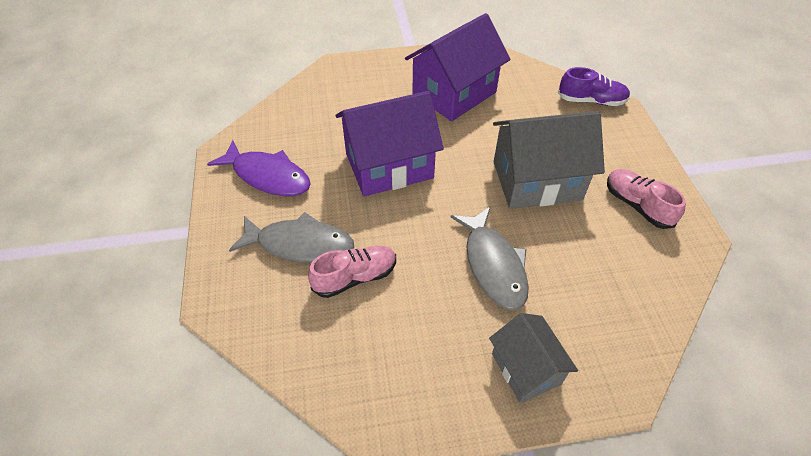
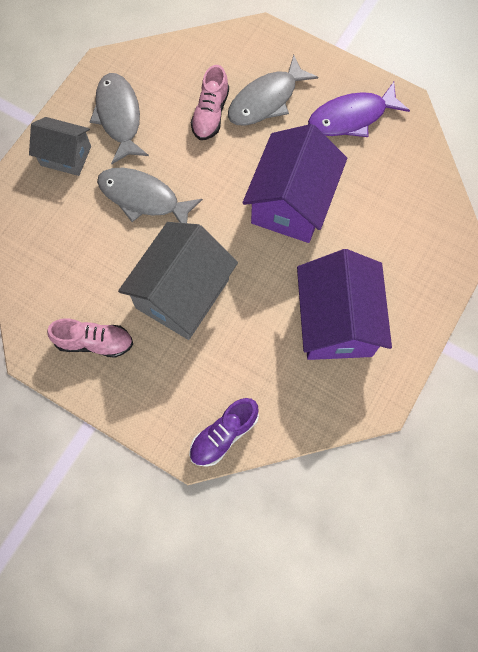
camera: 130 degrees right, 20 degrees up
(434, 356) = (119, 117): none -> grey fish

